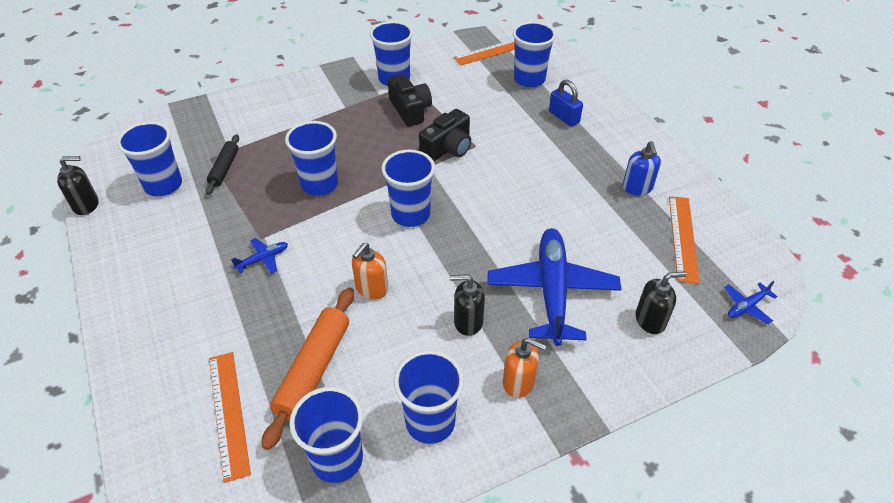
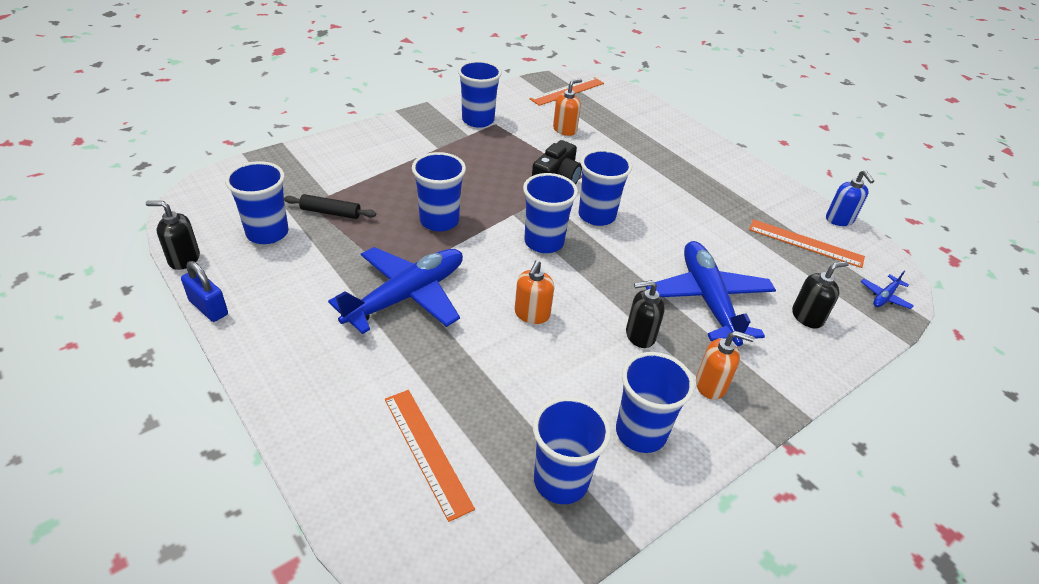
camera: 15 degrees left, 5 degrees down
(86, 205) = (184, 259): black soap dispenser -> black soap dispenser turned 150 degrees counterclockwise
(224, 168) = (330, 212): black rolling pin -> black rolling pin turned 75 degrees counterclockwise
(263, 259) = (406, 296): blue plane -> blue plane, size x2.42
(314, 370) = (502, 397): orange rolling pin -> none
(410, 110) = (505, 147): black camera -> none
(476, 93) = (565, 130): none -> orange soap dispenser
(529, 79) = (610, 115): blue cup -> blue cup (596, 216)
(564, 117) = (655, 147): blue padlock -> blue padlock (208, 308)
(637, 188) = (747, 204): blue soap dispenser -> blue soap dispenser (839, 220)
(683, 238) = (805, 243): orange ruler -> orange ruler turned 60 degrees counterclockwise

